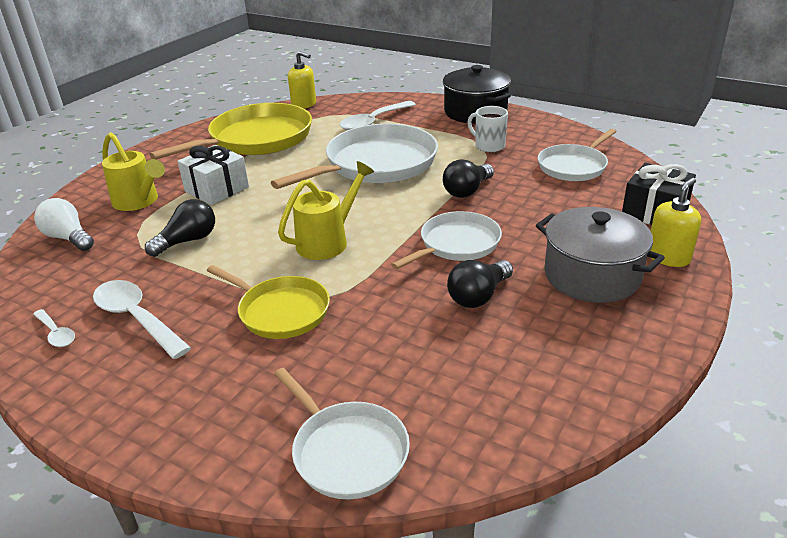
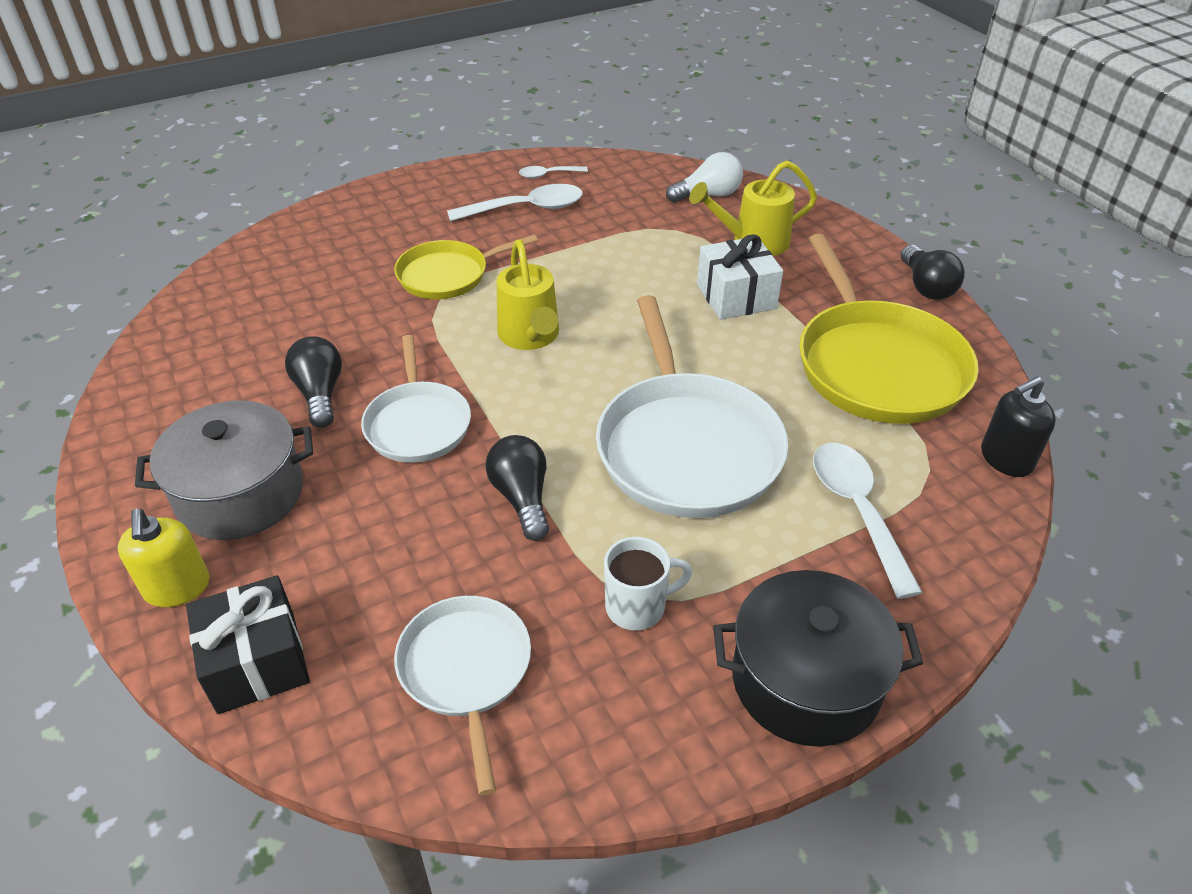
camera: 120 degrees right, 10 degrees up
(188, 241) = (630, 255): black light bulb -> black light bulb (926, 287)
(304, 104) = (1006, 459): yellow soap dispenser -> black soap dispenser
(347, 451) = (262, 259): white pan -> none

